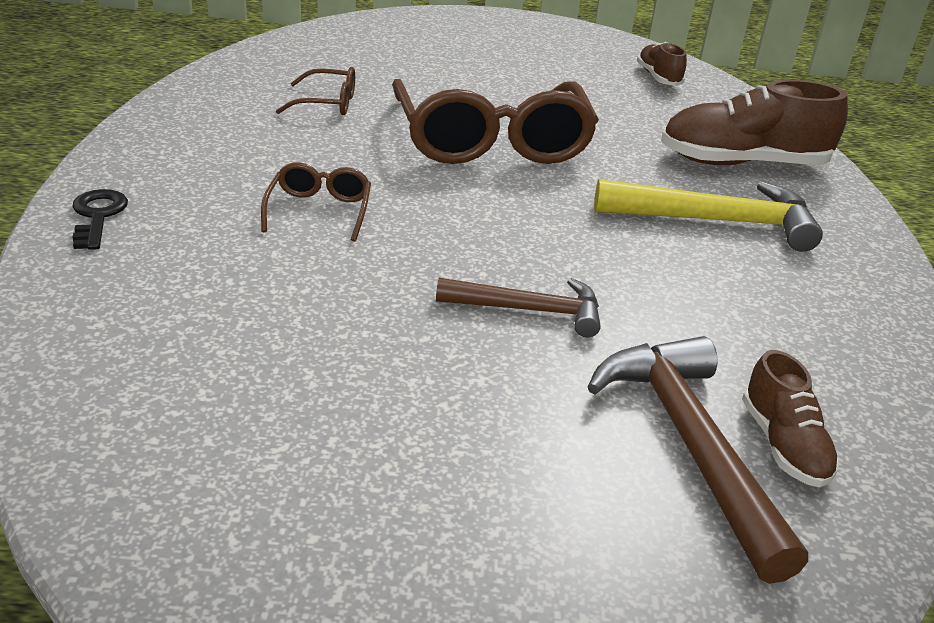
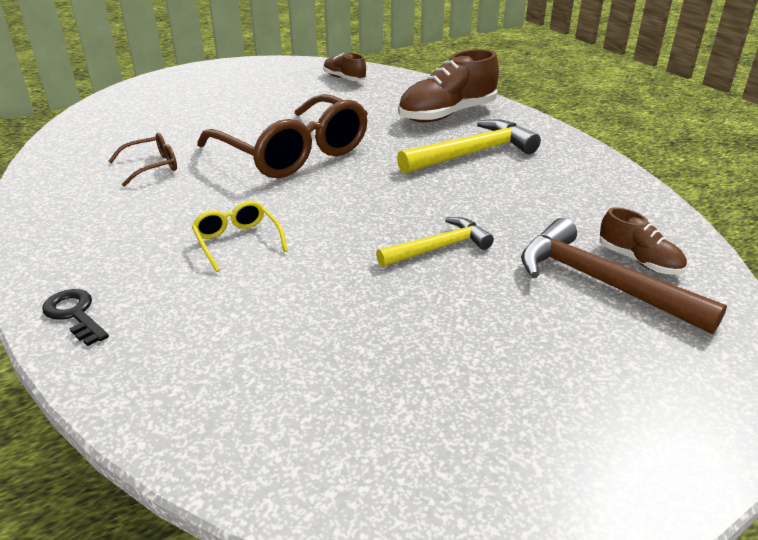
camera: 30 degrees left, 0 degrees up
(319, 211) = (238, 242): brown glasses -> yellow glasses
(529, 310) = (439, 247): brown hammer -> yellow hammer

